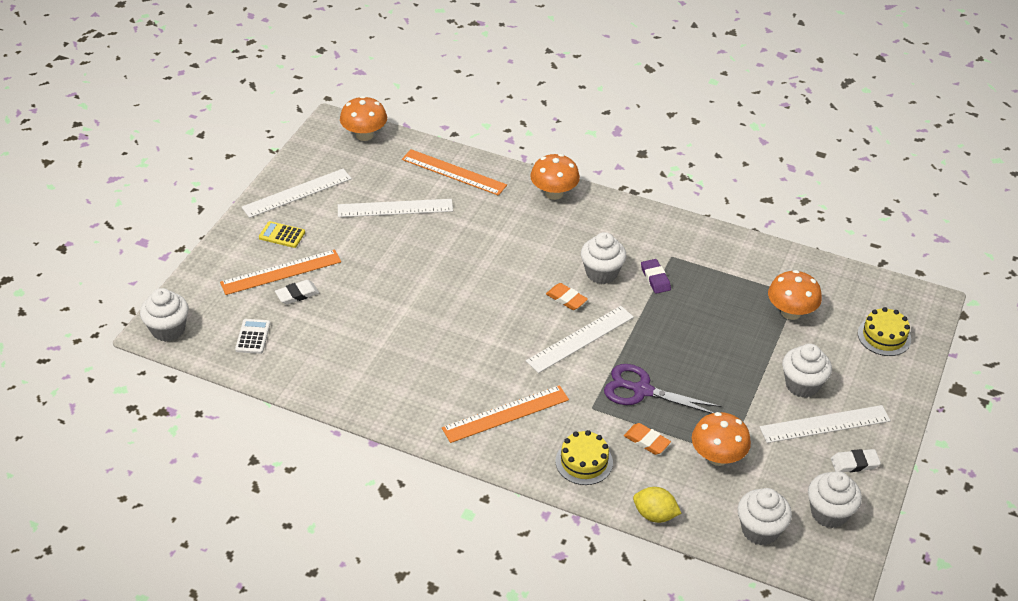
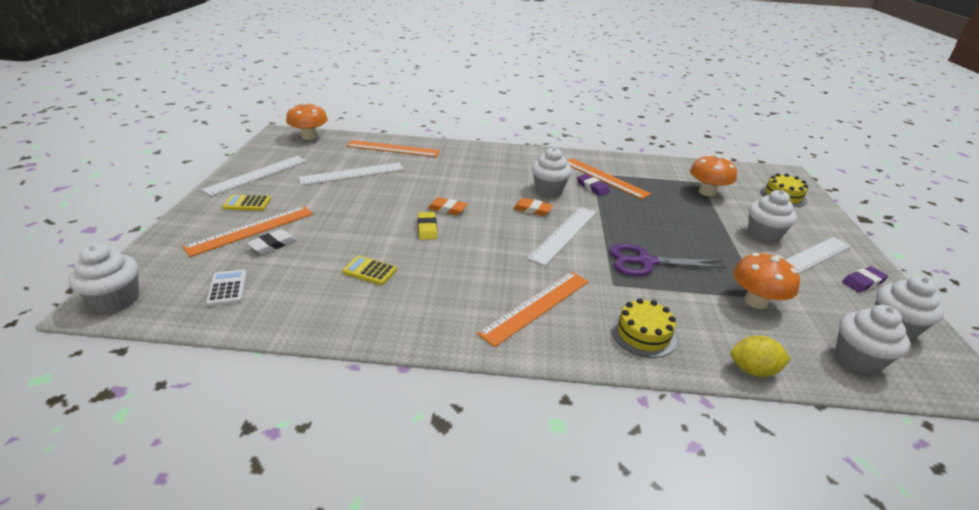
camera: 20 degrees left, 10 degrees down
(374, 344) = (369, 271): none -> yellow calculator
(445, 303) = (427, 228): none -> yellow eraser
(554, 193) = (479, 151): orange mushroom -> none
(646, 441) = (684, 302): orange eraser -> orange eraser (447, 209)
(681, 266) = (605, 178): none -> orange ruler
(854, 463) = (863, 282): white eraser -> purple eraser

